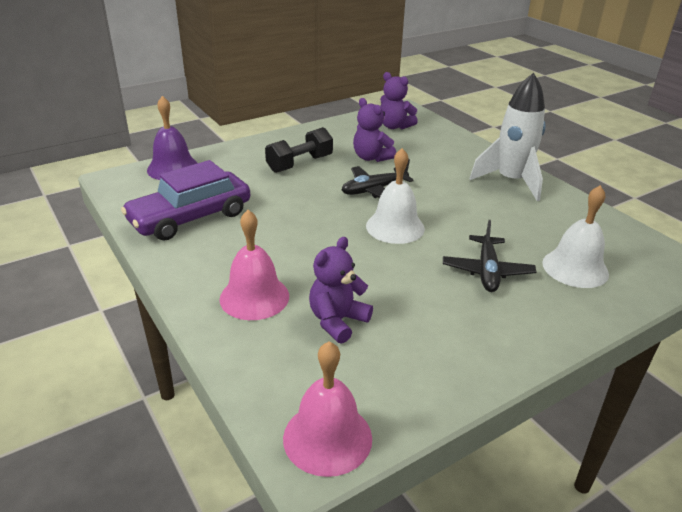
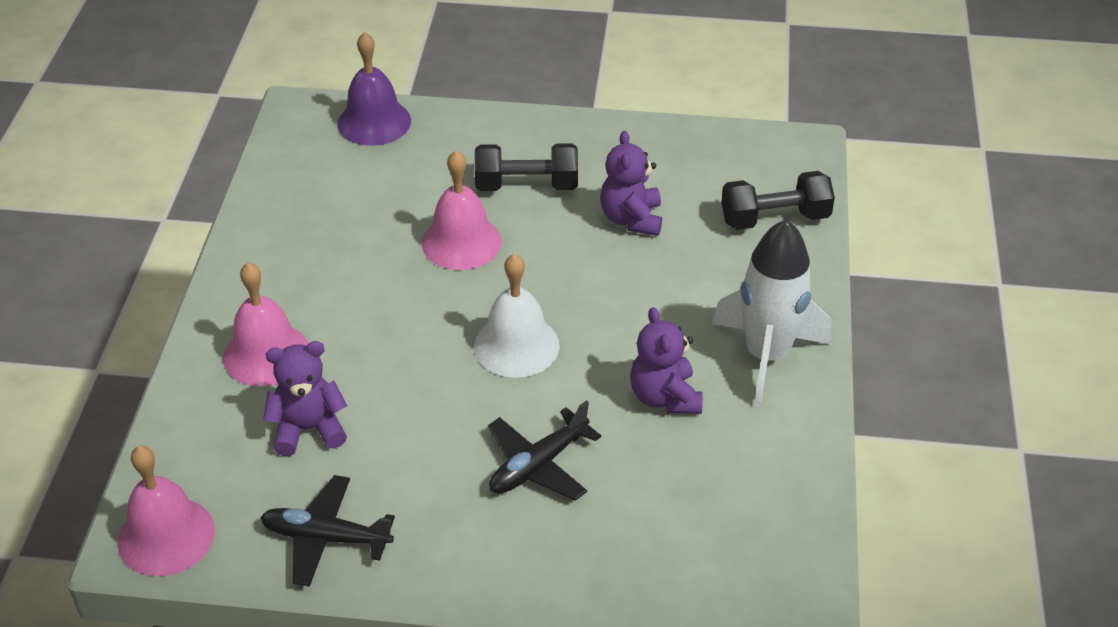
camera: 40 degrees right, 10 degrees up
(190, 217) = (316, 211): purple car -> none
(299, 198) = (461, 242): none -> pink bell
(374, 190) = (564, 276): black plane -> black plane (326, 538)
(394, 126) = (740, 174): purple teddy bear -> purple teddy bear (664, 397)
(433, 135) = (775, 219): none -> black dumbbell
(575, 268) = (649, 524): white bell -> none

